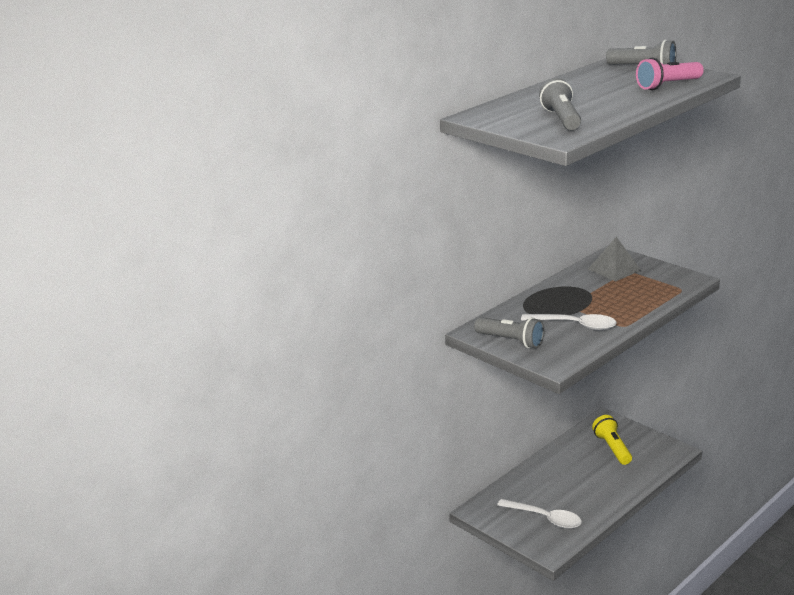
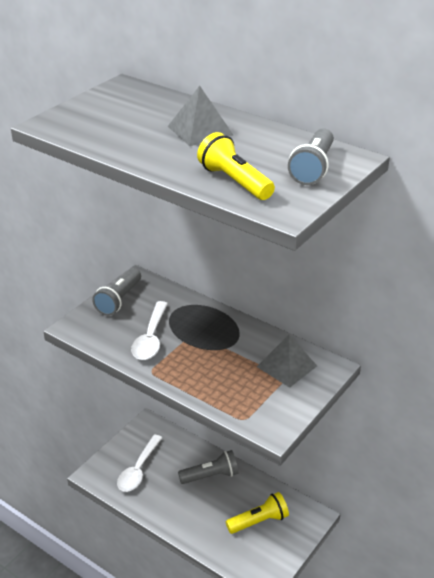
camera: 80 degrees right, 10 degrees up
(561, 119) = (108, 123): grey flashlight -> grey flashlight (211, 476)
(577, 93) = (200, 130): none -> grey pyramid
(667, 85) = (234, 181): pink flashlight -> yellow flashlight

